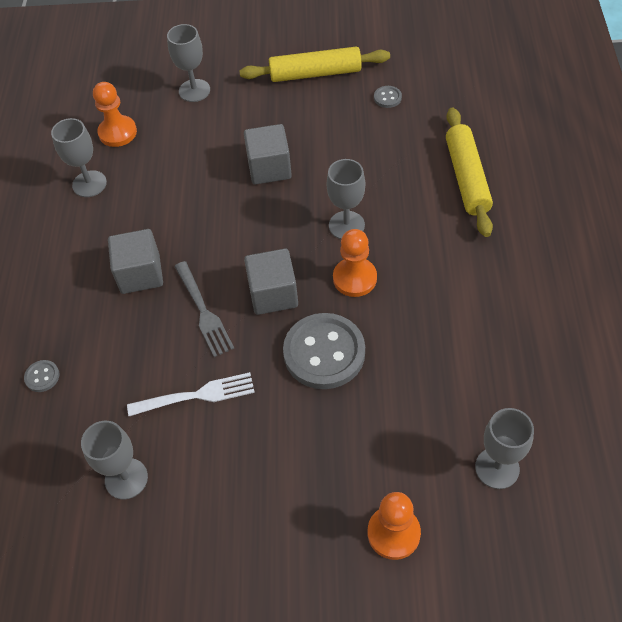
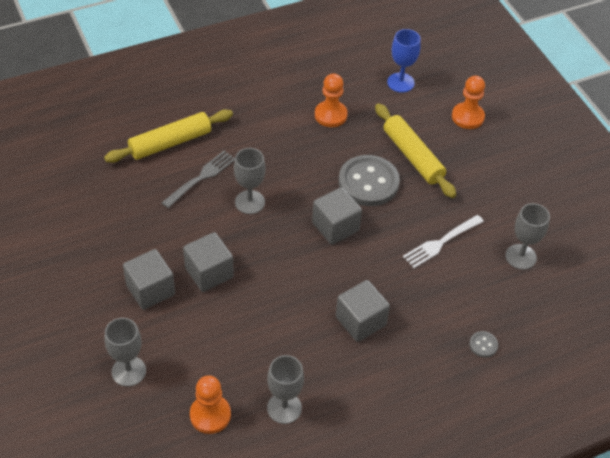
camera: 120 degrees left, 5 degrees down
(196, 396) = (441, 242): white fork -> white fork turned 90 degrees counterclockwise
(203, 311) = (372, 265): grey fork -> grey fork (201, 178)
(272, 121) = (150, 290): none -> grey cube
(315, 73) = (74, 278): yellow rolling pin -> yellow rolling pin (412, 156)
(354, 278) = (297, 183): orange pawn -> orange pawn (330, 115)
(387, 98) = (92, 214): grey button -> none
(497, 468) = (400, 82): grey goblet -> blue goblet

